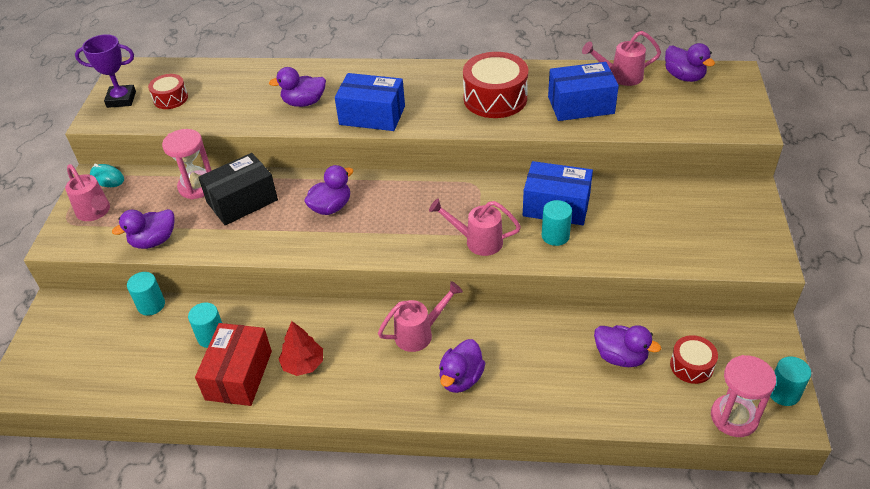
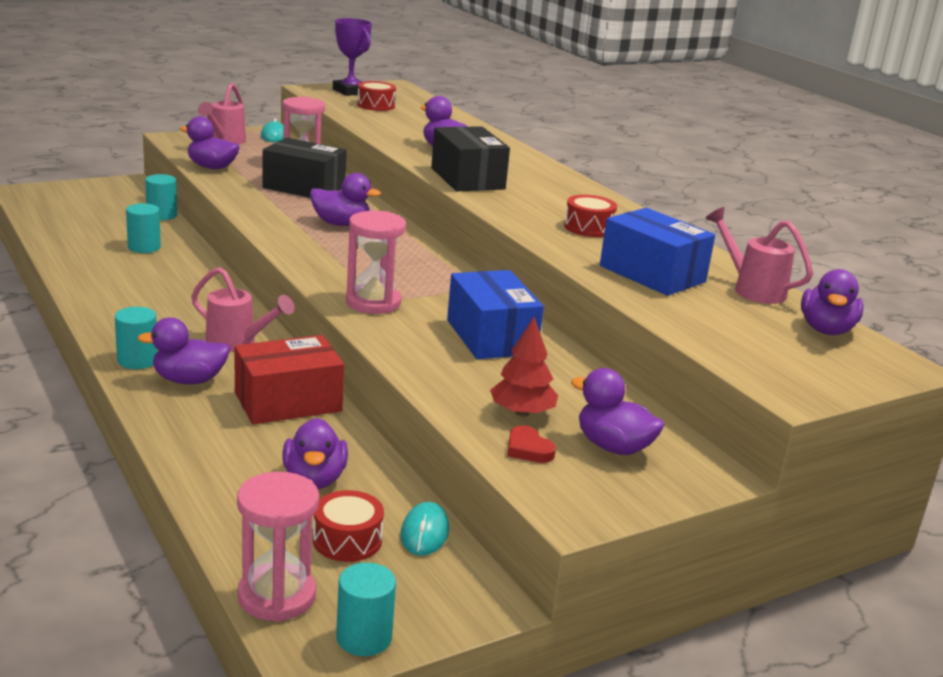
camera: 50 degrees right, 20 degrees down
(239, 375) = (104, 270): red box -> red box (288, 402)
(303, 364) = (142, 294): red tree -> red tree (522, 412)
(372, 115) = (467, 178): blue box -> black box
(477, 241) = (373, 303): pink watering can -> pink hourglass
(495, 98) = (588, 228): red drum -> red drum, size x0.55
(555, 236) = (436, 345): turquoise cylinder -> turquoise cylinder (137, 360)
(697, 329) = (424, 533): none -> turquoise mouse
(699, 249) = (528, 449): none -> red heart
(710, 214) = (613, 447): none -> purple duck

